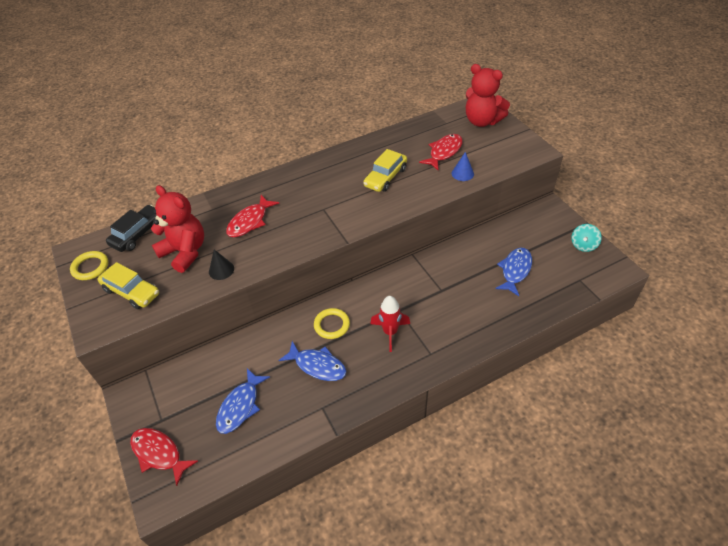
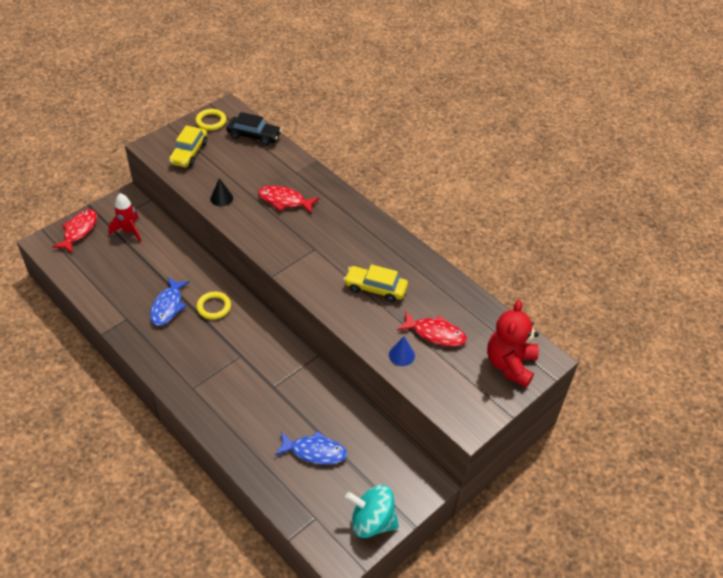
camera: 70 degrees right, 0 degrees up
(185, 252) = (238, 170): red teddy bear -> none
(240, 406) = (123, 266): blue fish -> none
(390, 332) = (212, 352): red rocket -> red rocket (129, 231)
(583, 245) = (372, 521): turquoise spinning top -> turquoise spinning top, size x1.64

